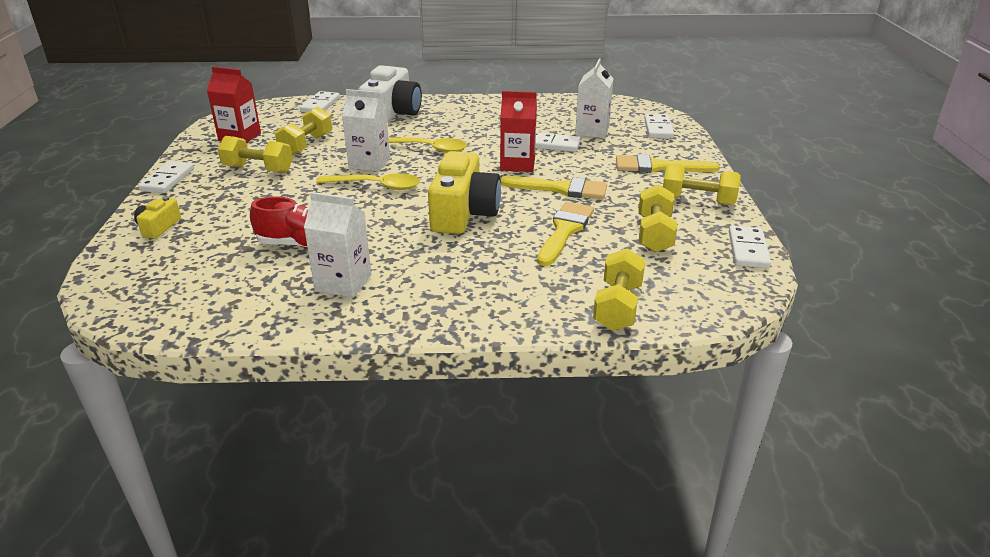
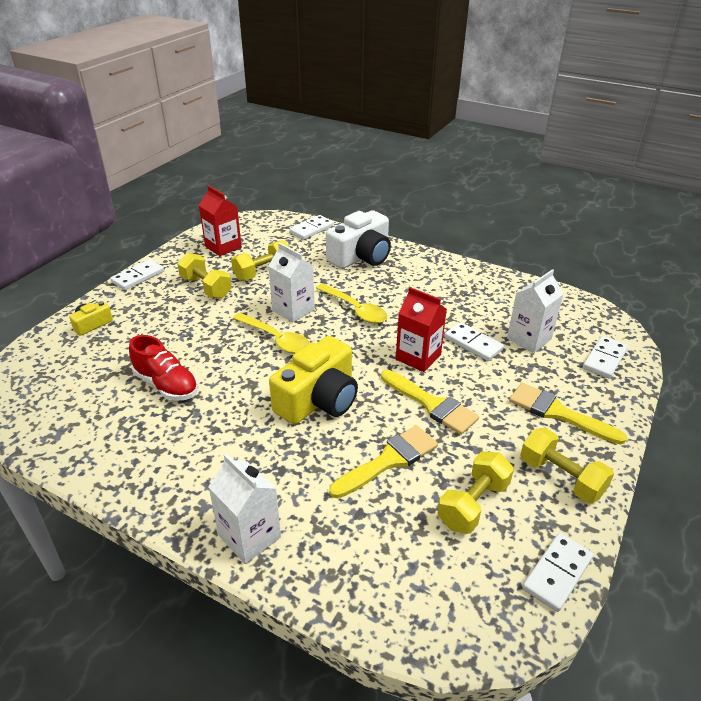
camera: 30 degrees right, 5 degrees up
(343, 282) = (159, 440): white carton -> white carton (249, 536)
(618, 306) = (353, 583): yellow dumbbell -> none

